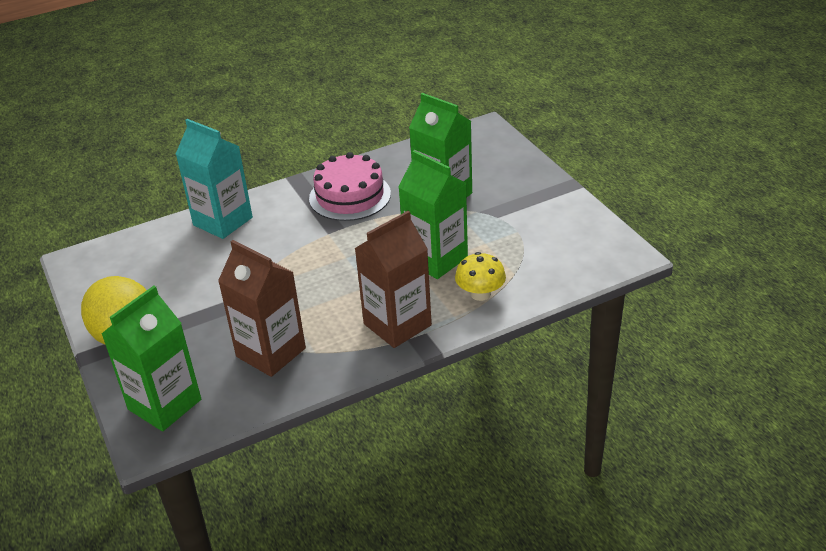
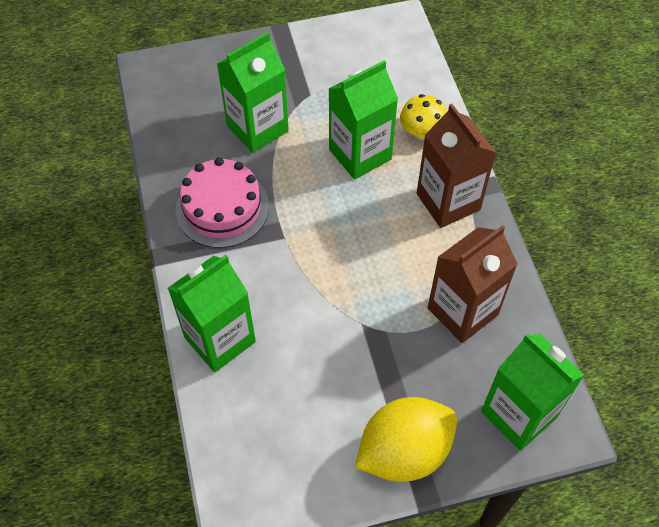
camera: 80 degrees left, 20 degrees up
(223, 221) = (219, 339): turquoise carton -> green carton

